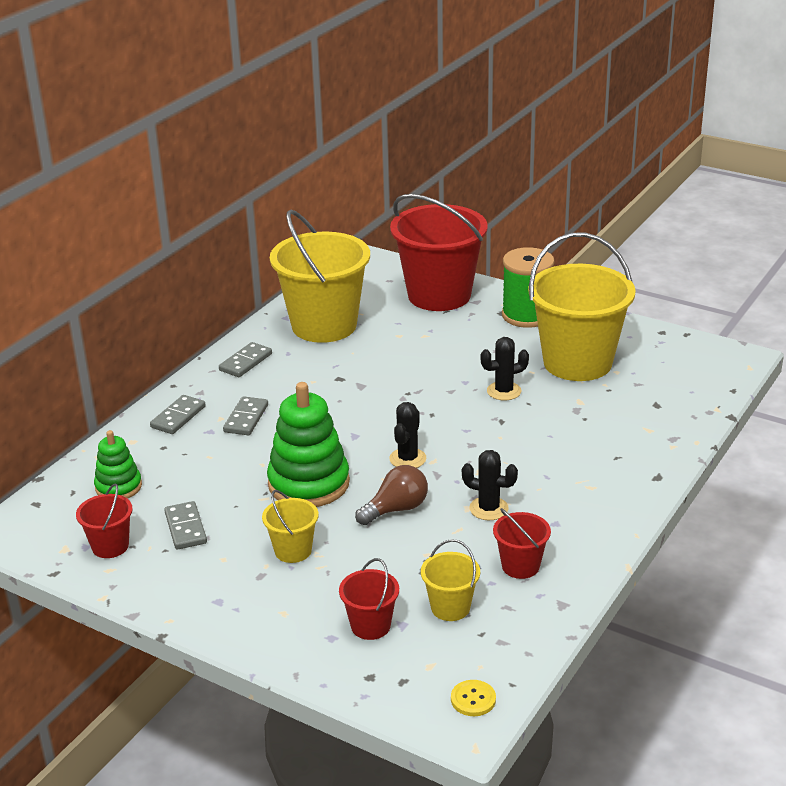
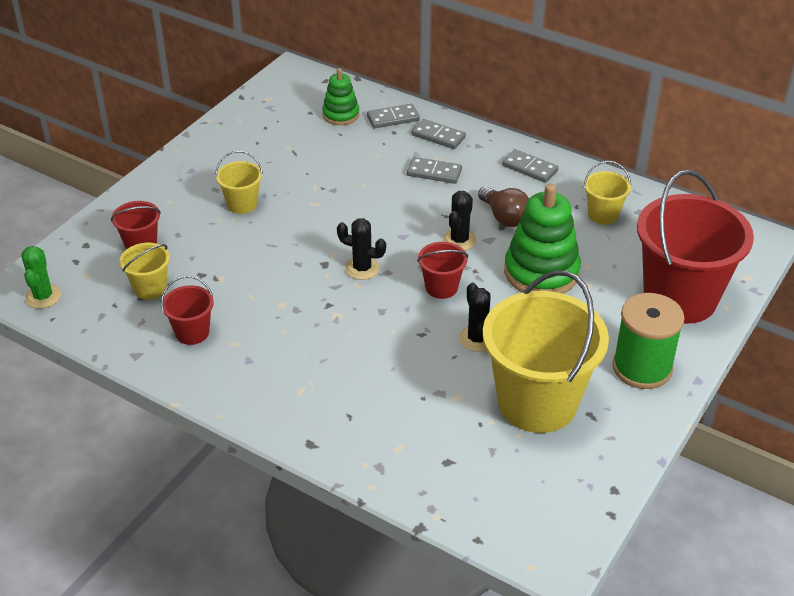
camera: 90 degrees right, 10 degrees up
(110, 546) = (266, 117): red bucket -> red bucket (441, 287)
(186, 528) = (282, 150): grey domino -> grey domino (393, 118)
(309, 483) = (331, 210): green stacking toy -> green stacking toy (541, 272)
(324, 325) = (603, 215): yellow bucket -> yellow bucket, size x0.45
(396, 509) = (286, 260): brown light bulb -> brown light bulb (504, 217)
(473, 699) = (43, 296): yellow button -> green cactus
(488, 508) = (278, 317): black cactus -> black cactus (459, 240)

